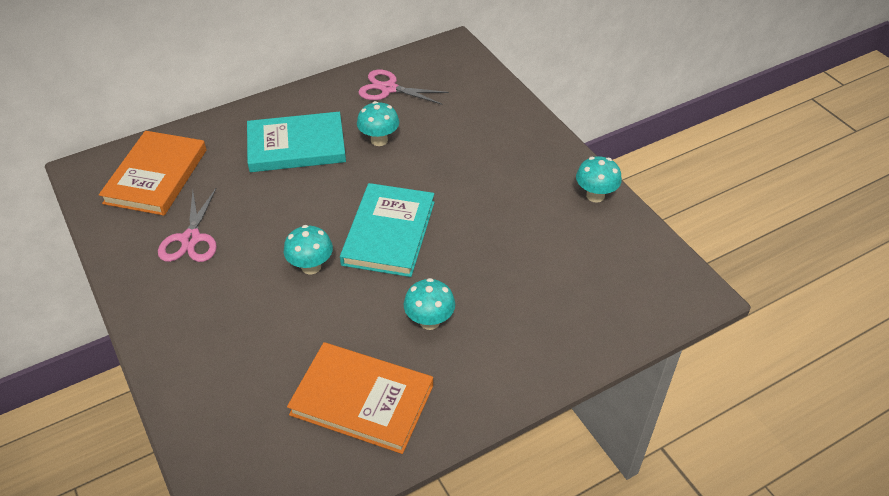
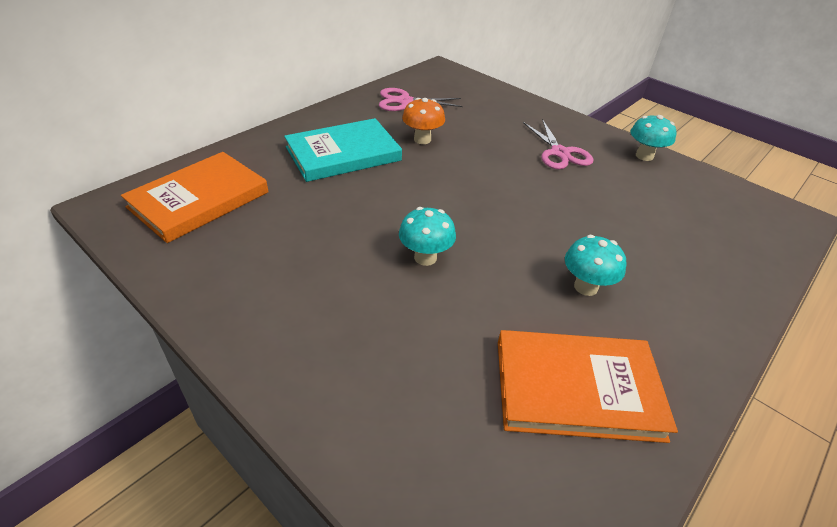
camera: 20 degrees left, 5 degrees down
(156, 176) = (199, 200): orange book -> orange book turned 45 degrees clockwise
(191, 239) = (270, 254): pink scissors -> pink scissors (560, 153)
(379, 140) = (422, 139): turquoise mushroom -> orange mushroom
(389, 233) = (485, 213): turquoise book -> none

